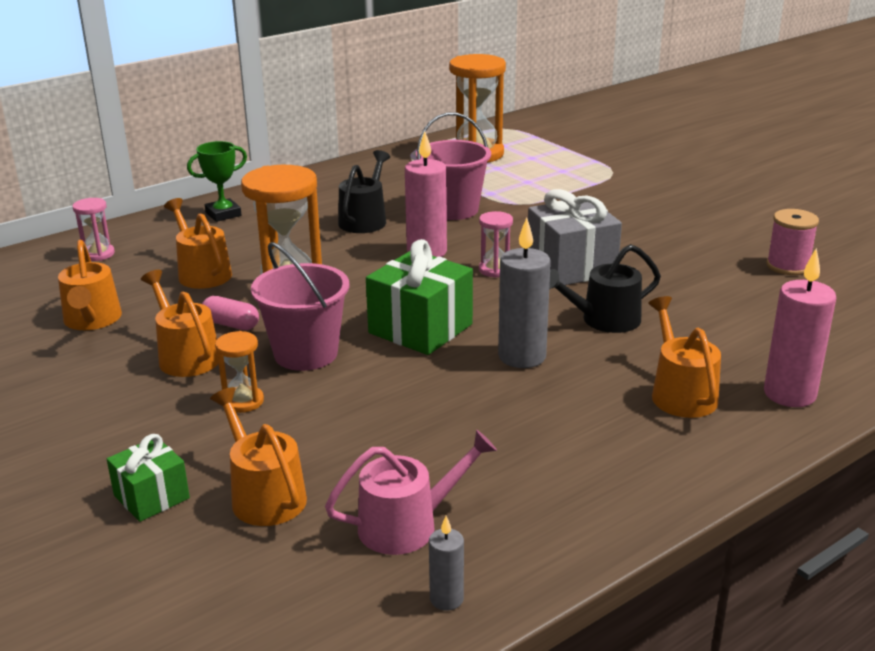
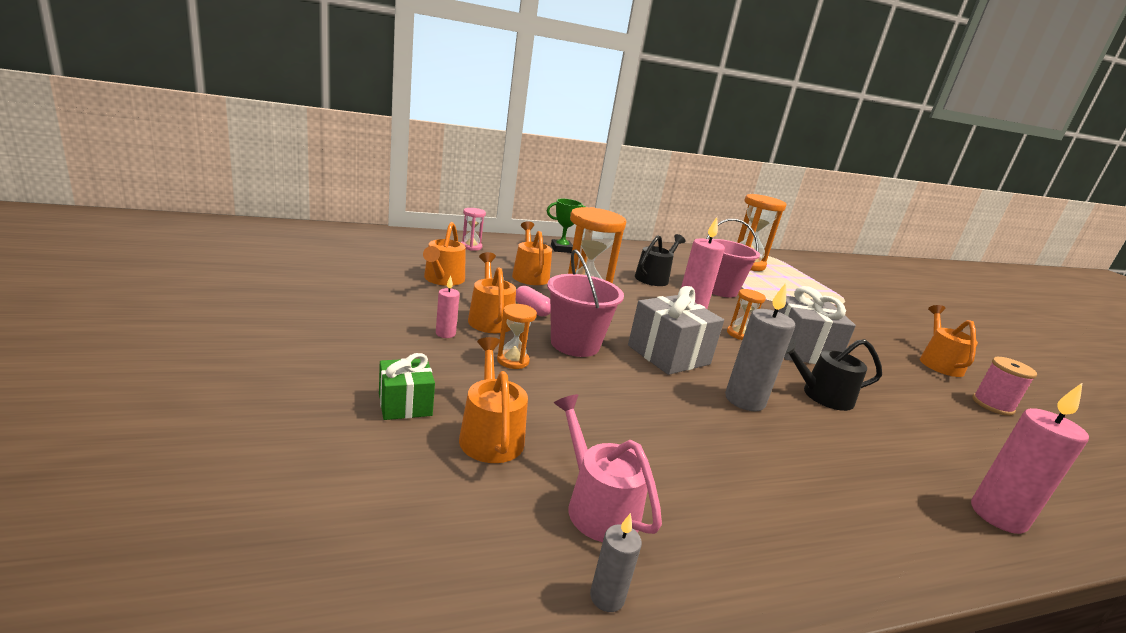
camera: 15 degrees right, 5 degrees down
(143, 395) = (445, 333): none -> pink candle
(407, 525) = (598, 506): pink watering can -> pink watering can turned 120 degrees counterclockwise
(420, 328) = (668, 355): green gift -> grey gift
(495, 270) = (739, 334): pink hourglass -> orange hourglass
(681, 393) = (885, 478): orange watering can -> orange watering can (939, 363)

